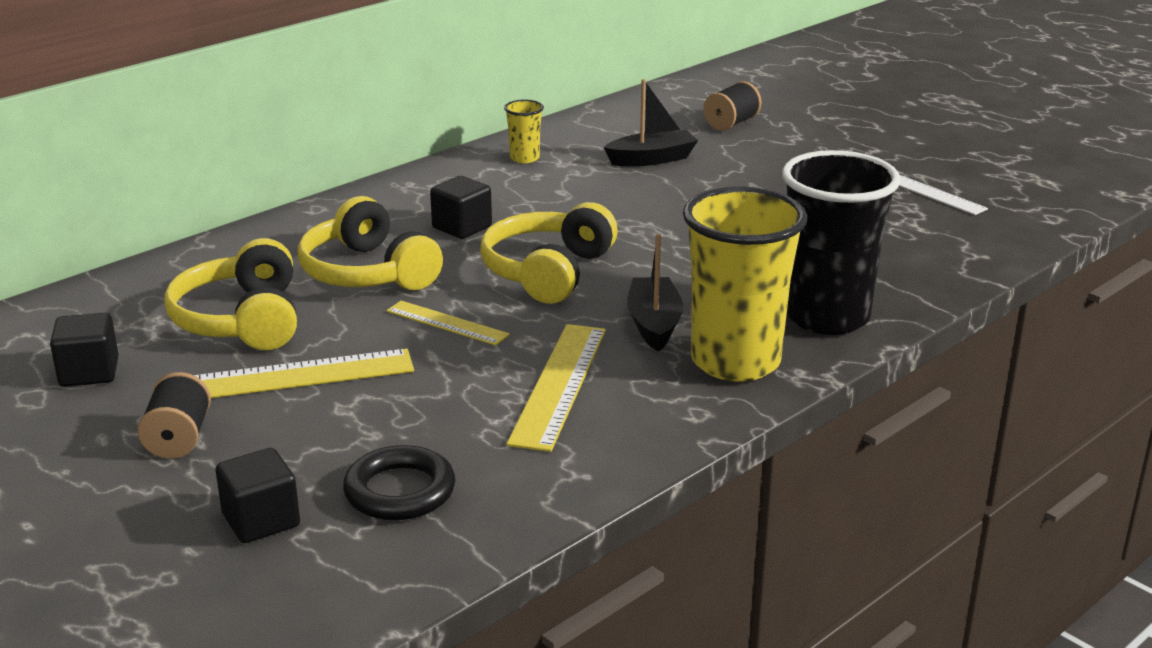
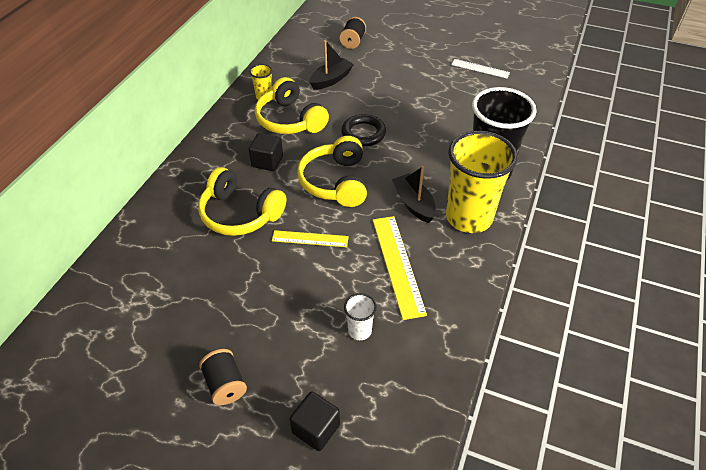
camera: 25 degrees left, 20 degrees up
(89, 372) = (133, 352): black cube -> none
(242, 320) = (195, 276): yellow headphones -> yellow headphones (290, 120)
(296, 376) = (256, 309): yellow ruler -> none
(400, 491) = (372, 375): black ring -> black ring (363, 133)
(427, 439) = (359, 331): none -> white cup

